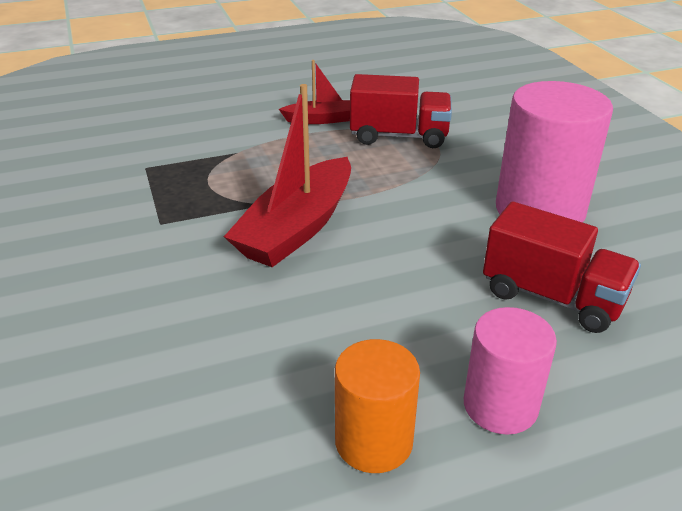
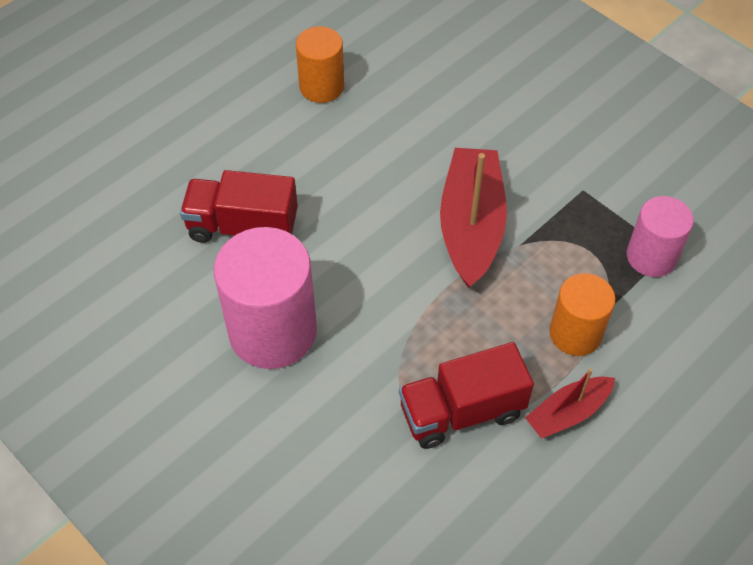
camera: 155 degrees right, 20 degrees up
(276, 147) = (575, 333): none -> orange cylinder
(500, 406) = (259, 130): pink cylinder -> pink cylinder (651, 257)

